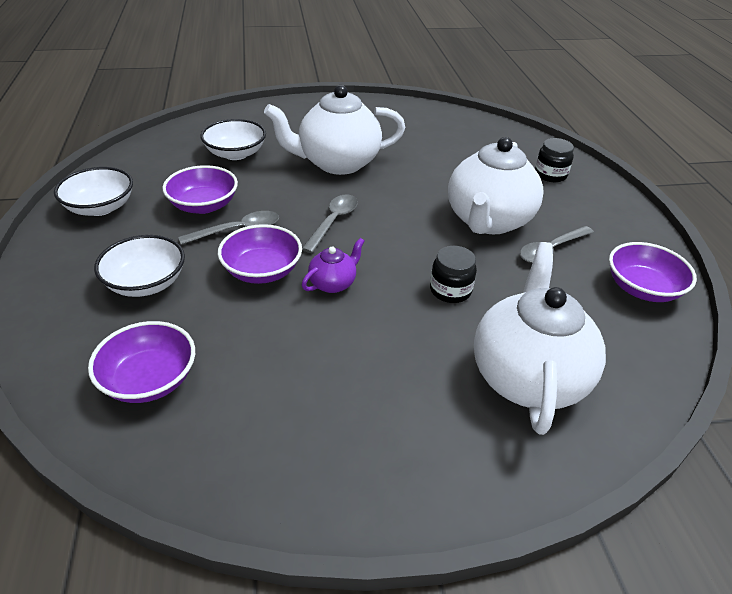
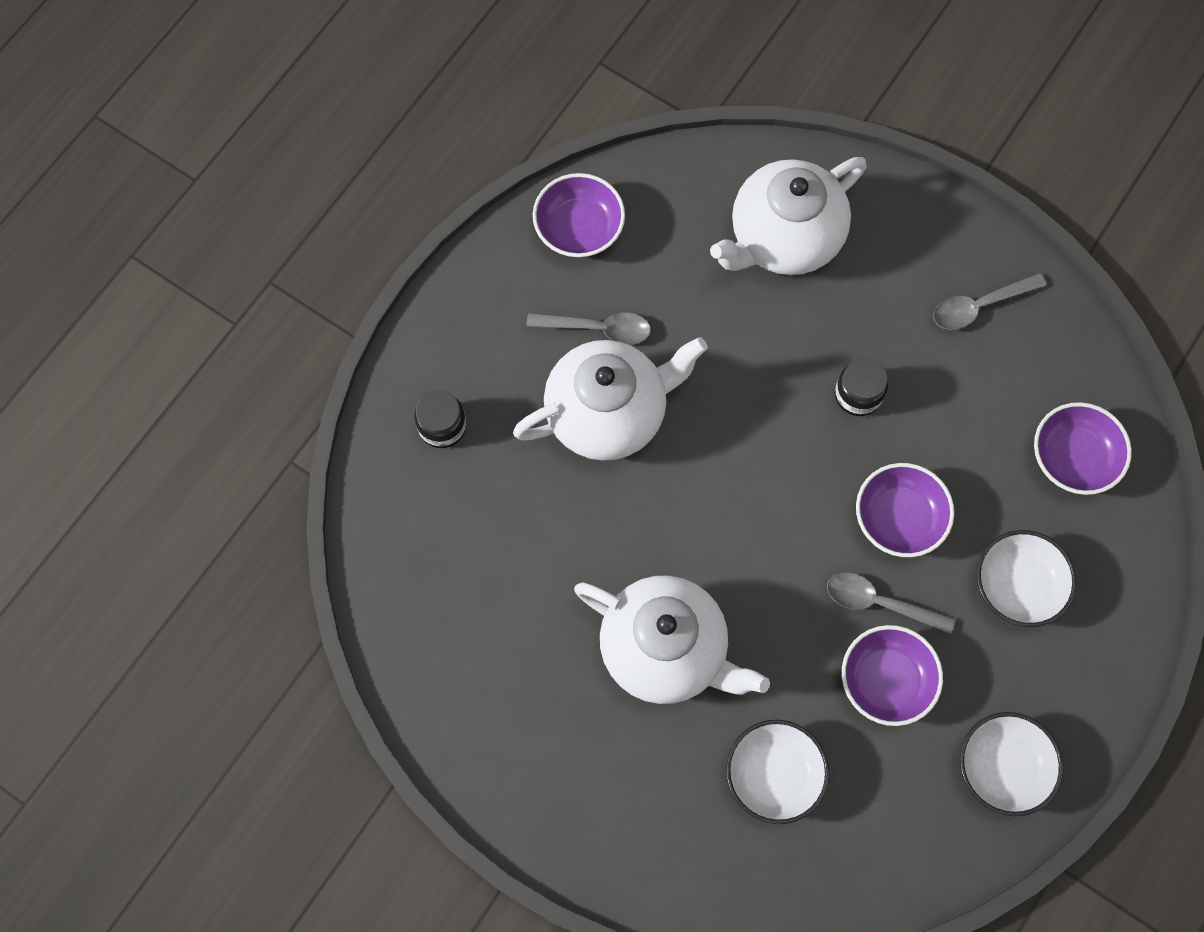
camera: 135 degrees left, 30 degrees up
(333, 222) = (769, 539): grey spoon -> grey spoon (979, 306)
(333, 283) = (846, 450): purple teapot -> none
(450, 290) = (750, 359): black jar -> black jar (858, 395)

